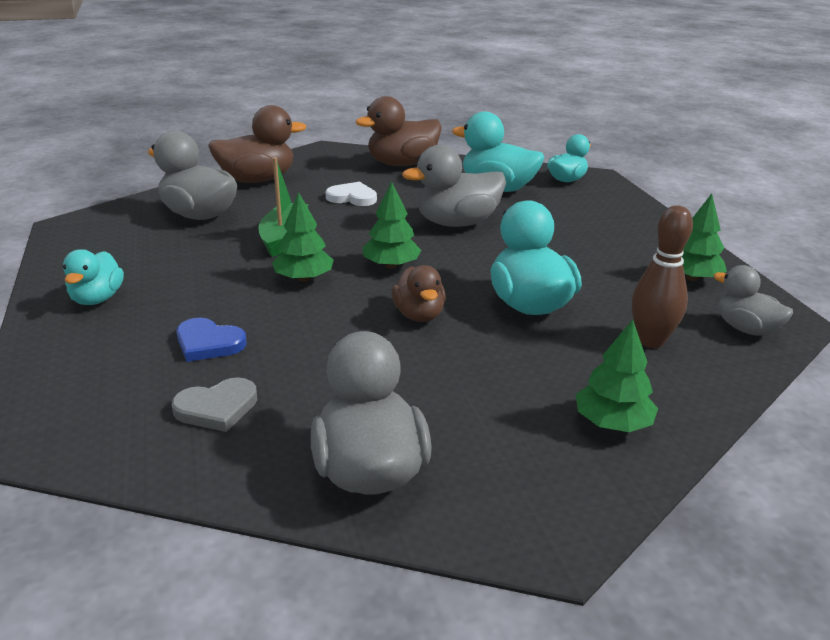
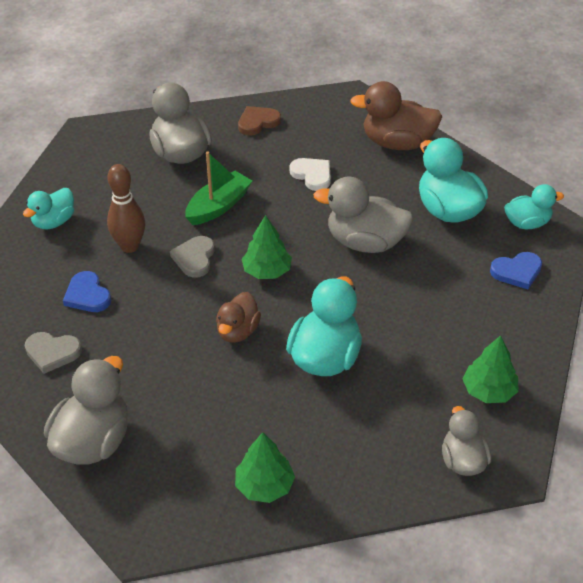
camera: 35 degrees right, 15 degrees up
(257, 180) = (258, 122): brown duck -> brown heart
(304, 278) = (194, 258): green tree -> grey heart
(601, 206) = (517, 272): none -> blue heart
(650, 341) = (374, 435): brown bowling pin -> brown bowling pin (130, 246)

